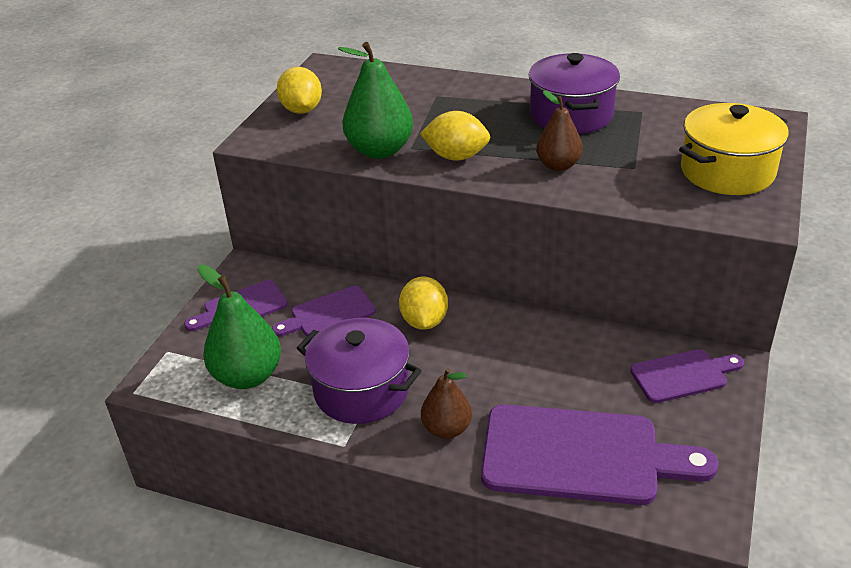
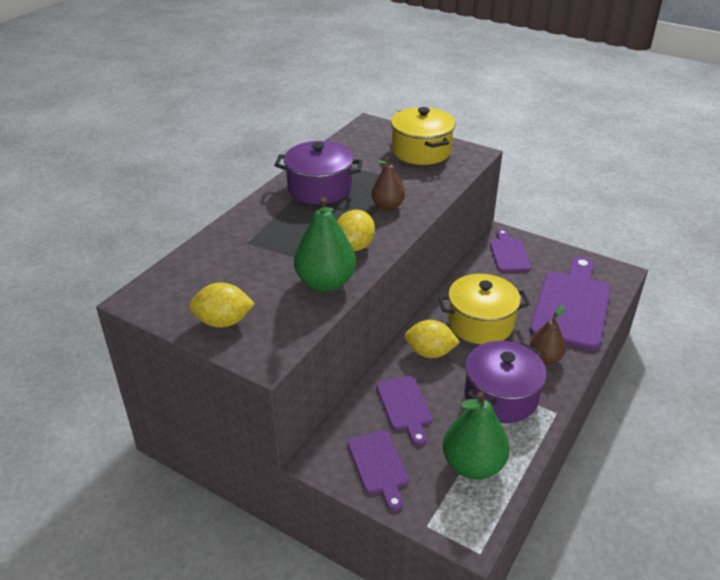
camera: 80 degrees left, 0 degrees up
(498, 359) = (480, 323): none -> yellow pot

